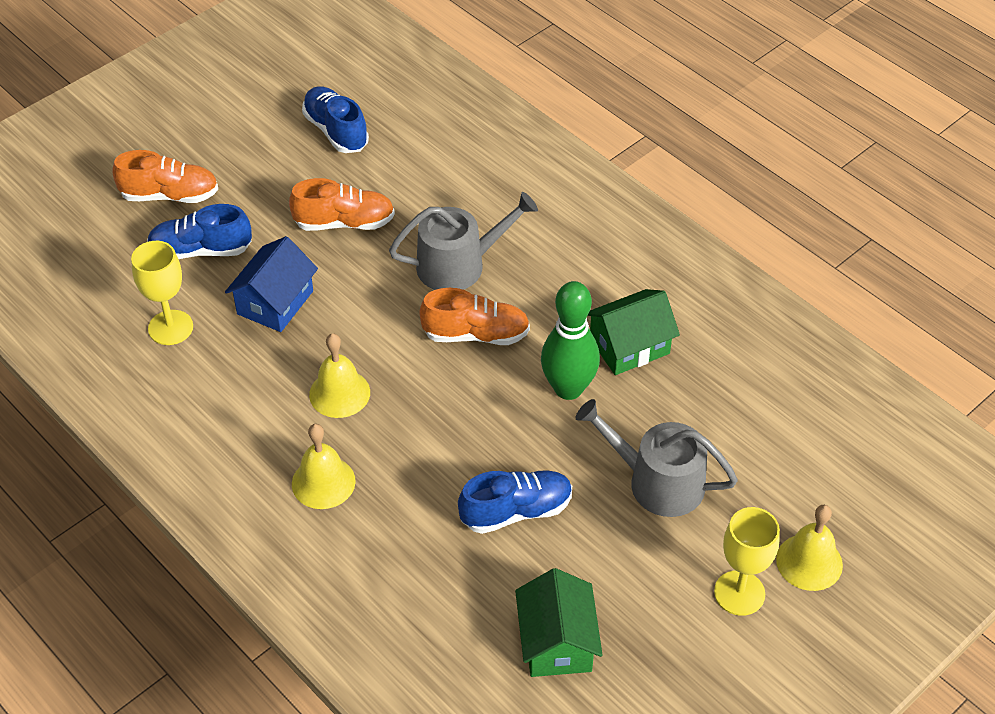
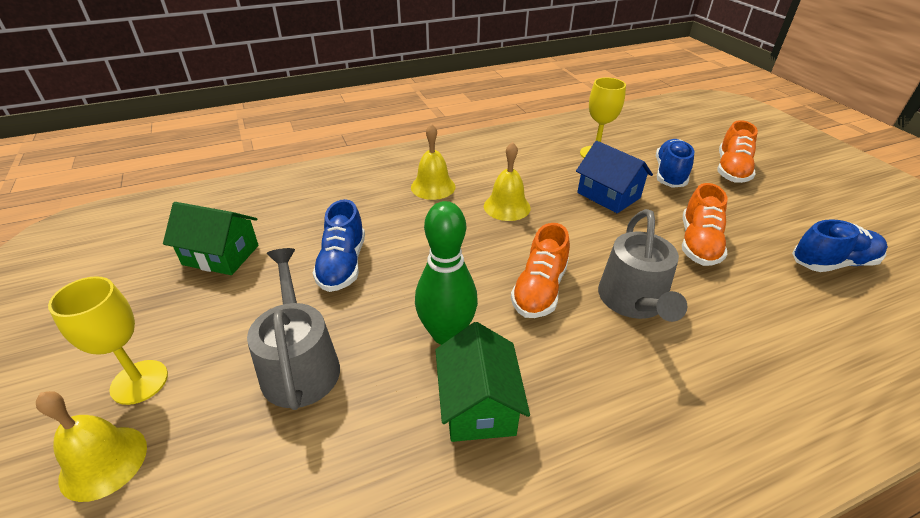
camera: 110 degrees right, 10 degrees down
(657, 482) = (300, 364): grey watering can -> grey watering can turned 60 degrees counterclockwise

